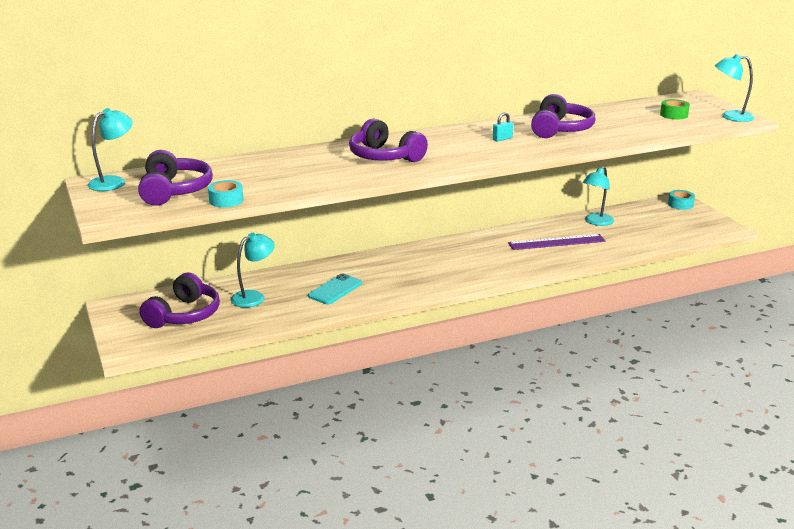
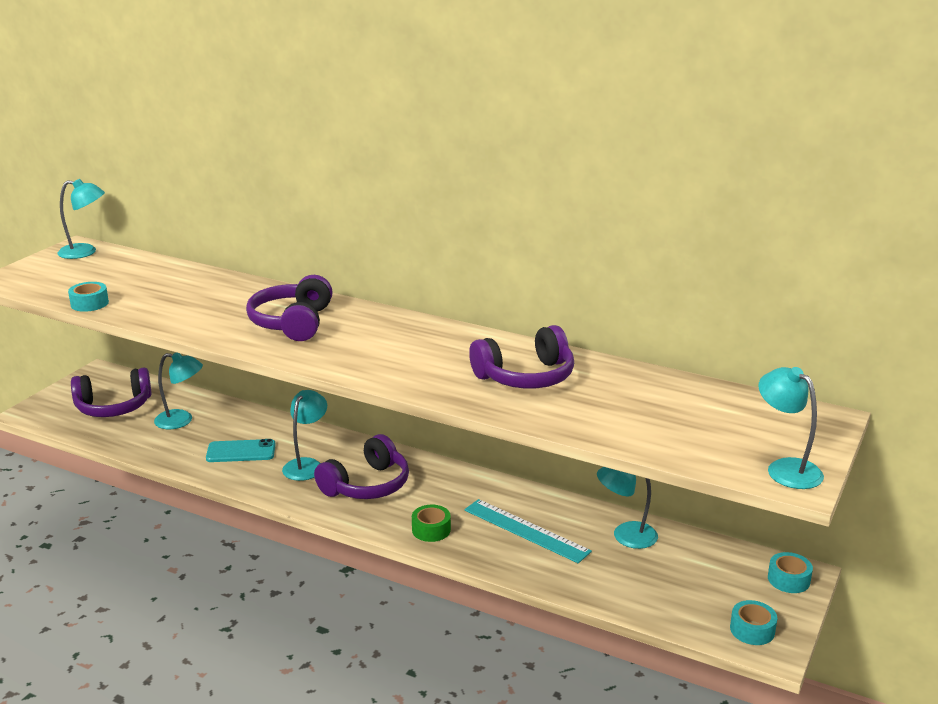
camera: 50 degrees right, 0 degrees up
(174, 191) = (89, 278): purple headphones -> purple headphones (367, 485)
(388, 275) = (306, 465): none -> turquoise lamp
(502, 139) = (439, 357): turquoise padlock -> none
(556, 242) = (526, 530): purple ruler -> turquoise ruler
(674, 115) = (715, 427): green tape -> green tape (431, 530)
(709, 226) = (752, 630): none -> turquoise tape

